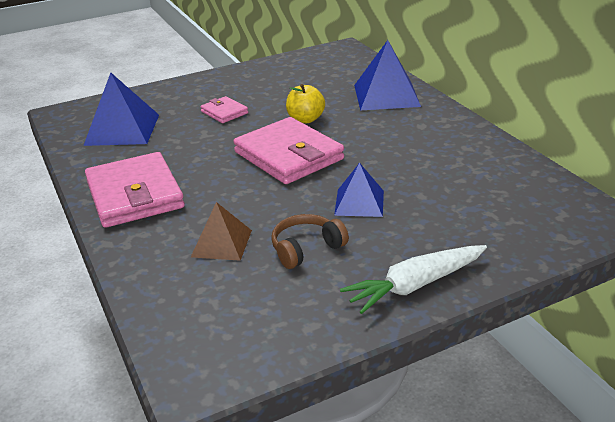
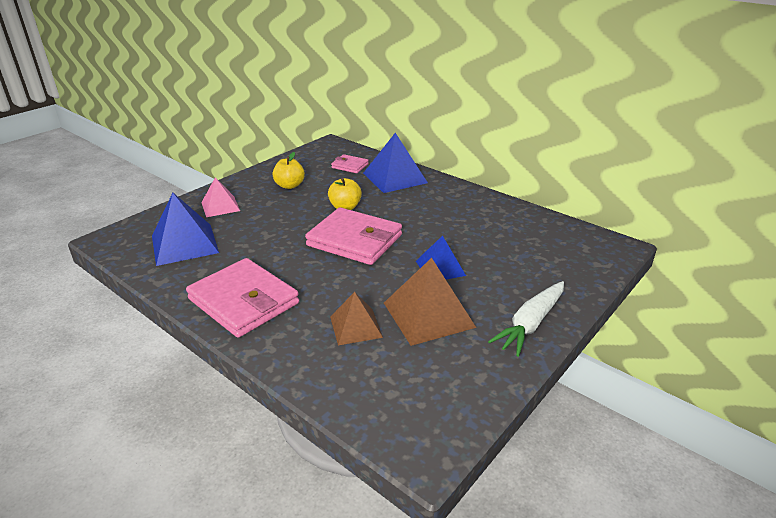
camera: 25 degrees left, 0 degrees up
(181, 98) = (220, 206): none -> pink pyramid
(224, 112) = (270, 213): pink wallet -> pink wallet (350, 166)
(265, 87) = (289, 185): none -> yellow apple
(306, 249) = (428, 315): brown headphones -> brown pyramid

